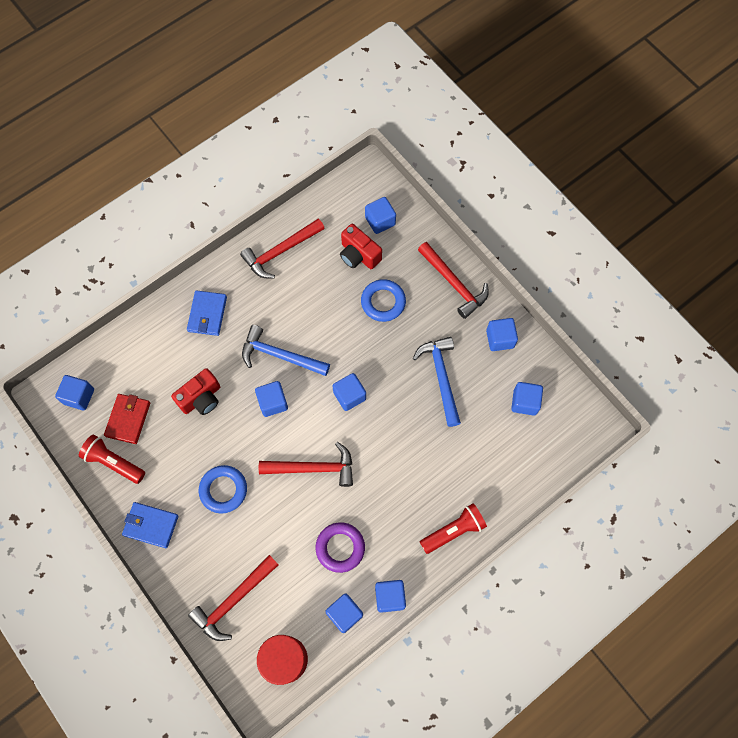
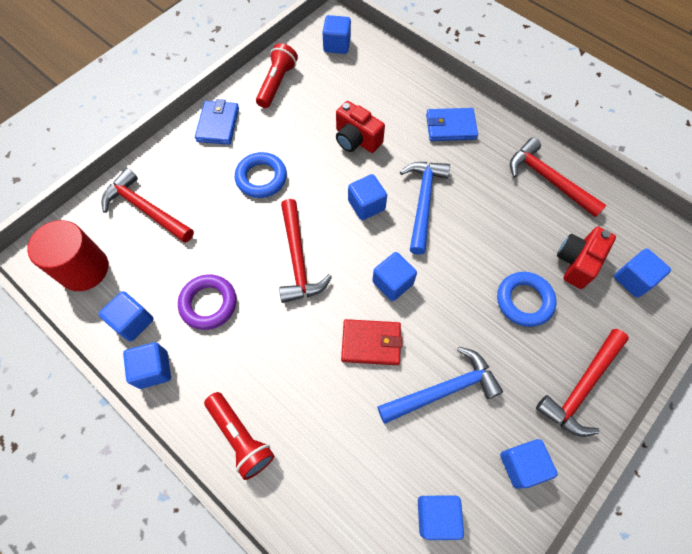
camera: 80 degrees right, 5 degrees down
(128, 419) = (321, 85): red wallet -> red wallet (371, 343)

